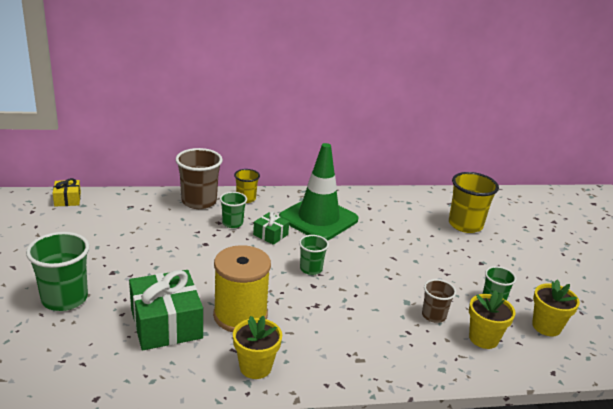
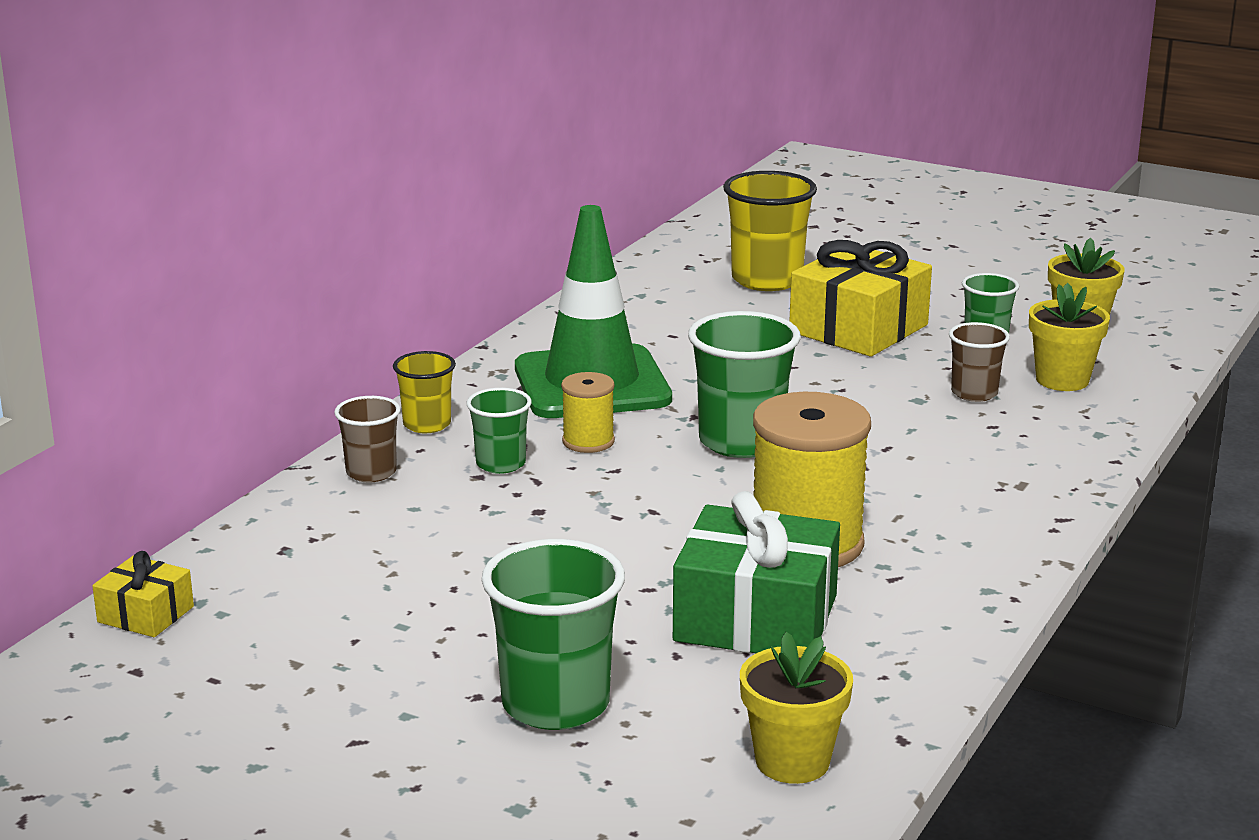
camera: 50 degrees left, 5 degrees down
(199, 201) = (371, 472): brown cup -> brown cup, size x0.57
(255, 367) = (958, 572): yellow flower pot -> yellow flower pot (792, 761)
(270, 235) = (588, 441): green gift -> yellow spool
(311, 269) = (741, 442): green cup -> green cup, size x1.75
(453, 263) = (858, 328): none -> yellow gift

